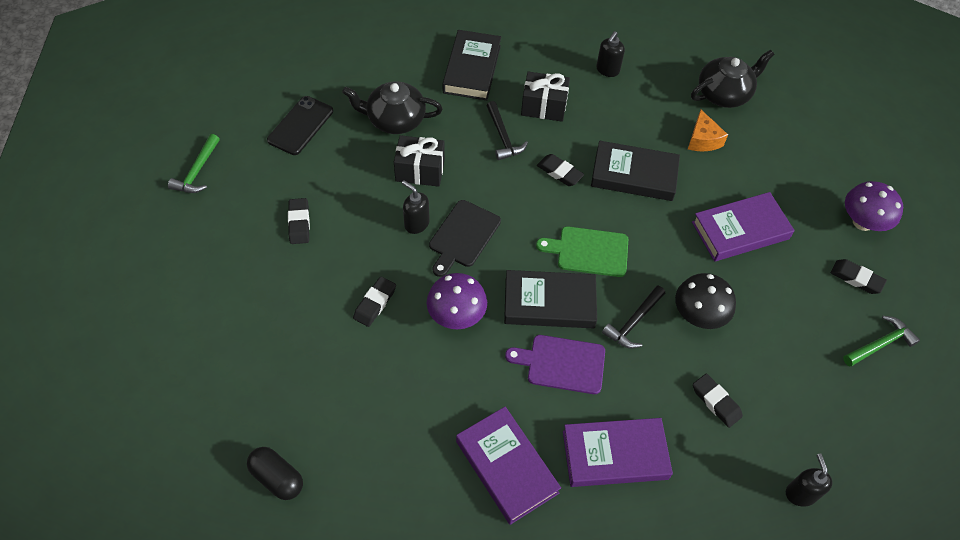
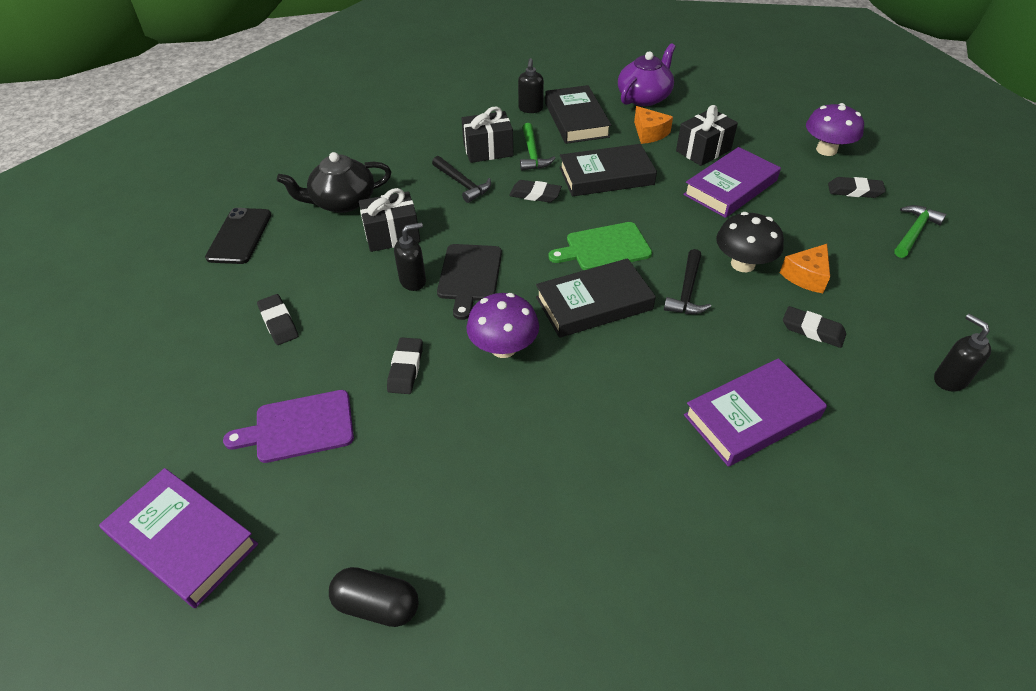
camera: 20 degrees left, 10 degrees down
(197, 171) = (131, 313): green hammer -> green hammer (532, 154)
(416, 224) = (413, 281): black soap dispenser -> black soap dispenser turned 135 degrees clockwise
(472, 69) = (400, 142): black book -> black book (576, 120)
(506, 467) = (647, 475): purple book -> purple book (183, 540)
(562, 364) = (641, 352): purple cutting board -> purple cutting board (299, 427)
(724, 94) = (644, 97): black teapot -> purple teapot
(741, 179) = (703, 150): none -> black gift
(747, 349) = (806, 276): none -> orange cheese

